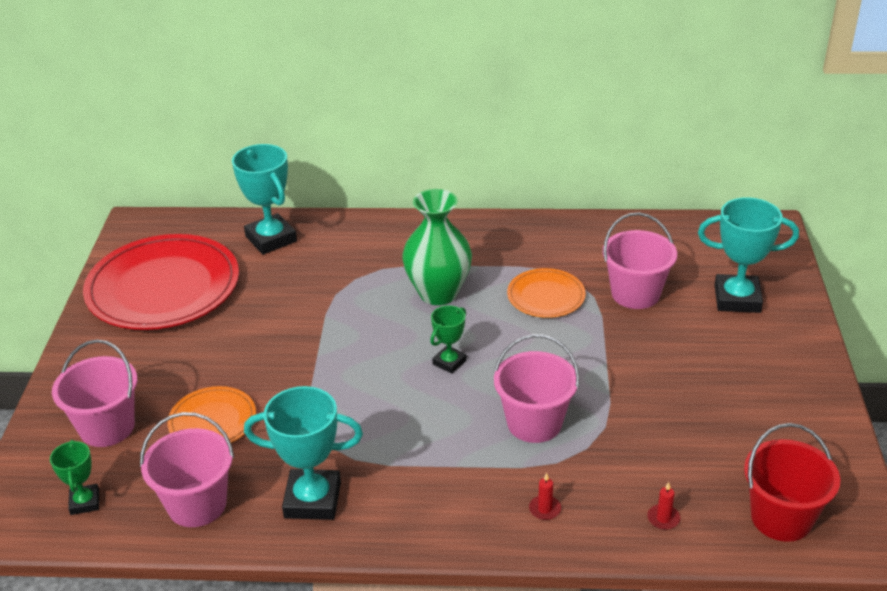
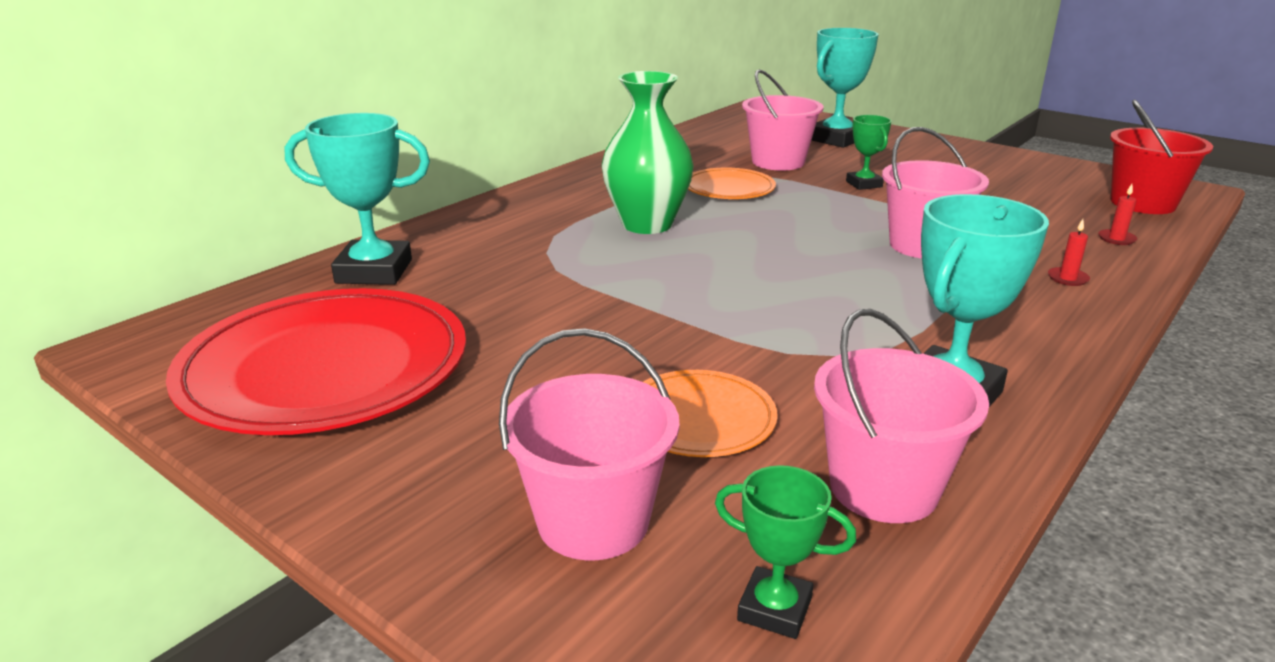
camera: 55 degrees left, 10 degrees down
(449, 362) = (774, 252): green trophy -> green trophy (864, 184)

